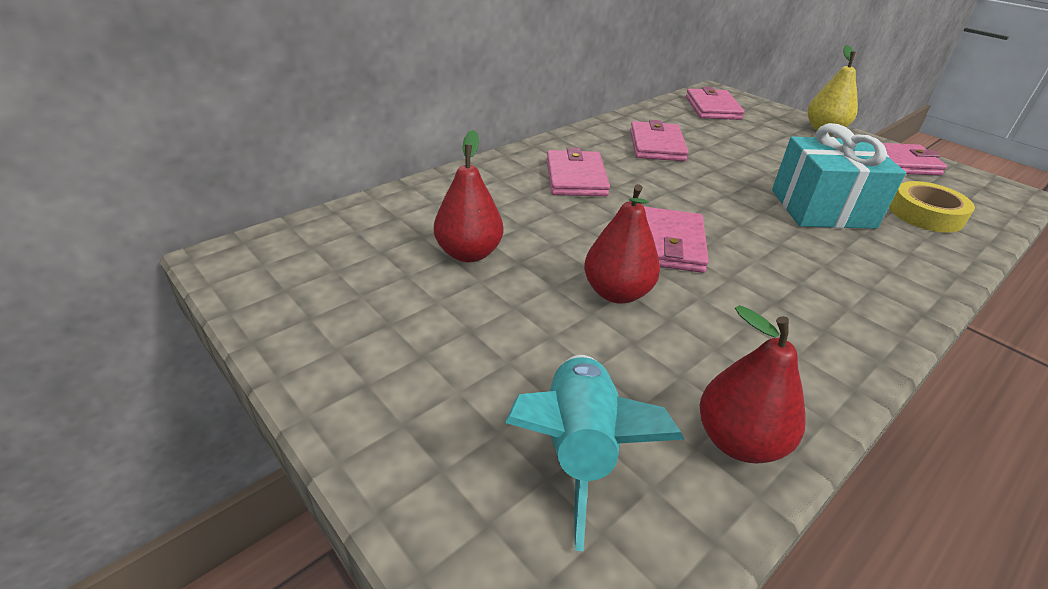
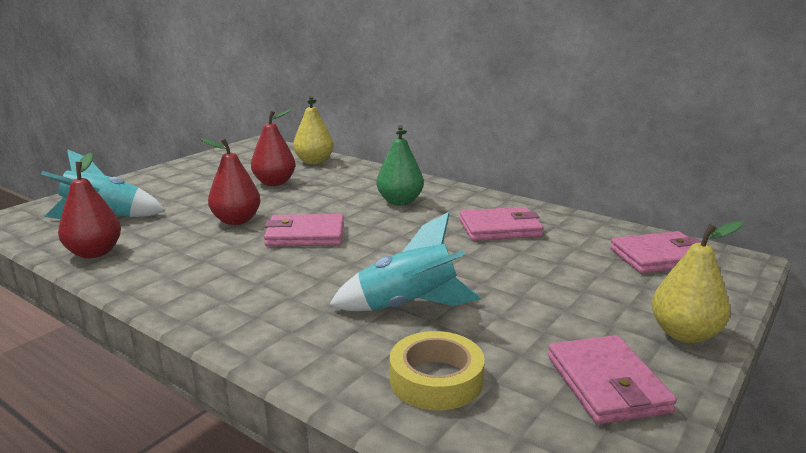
camera: 80 degrees right, 15 degrees down
(388, 214) = (314, 162): none -> yellow pear
(575, 178) = (400, 201): pink wallet -> green pear
(822, 209) = (408, 306): turquoise gift -> turquoise rocket

